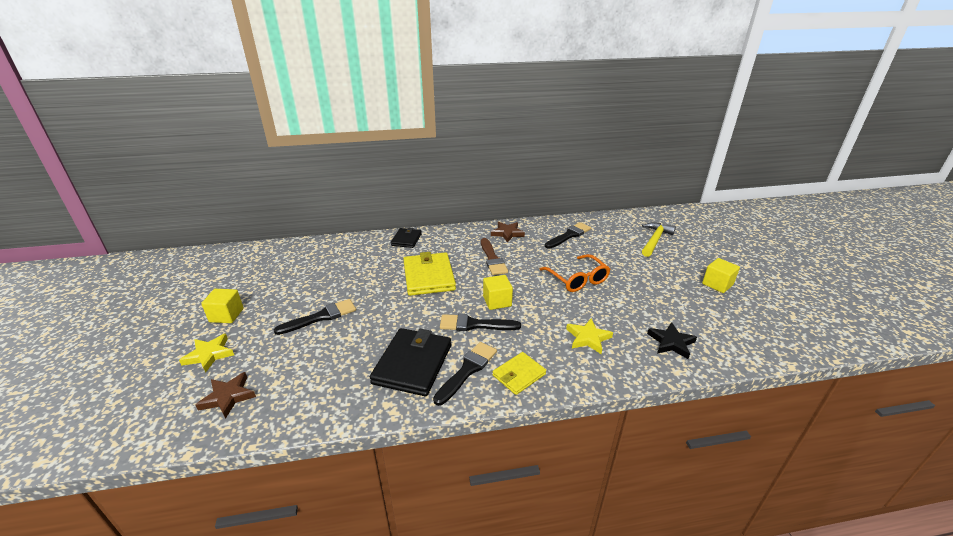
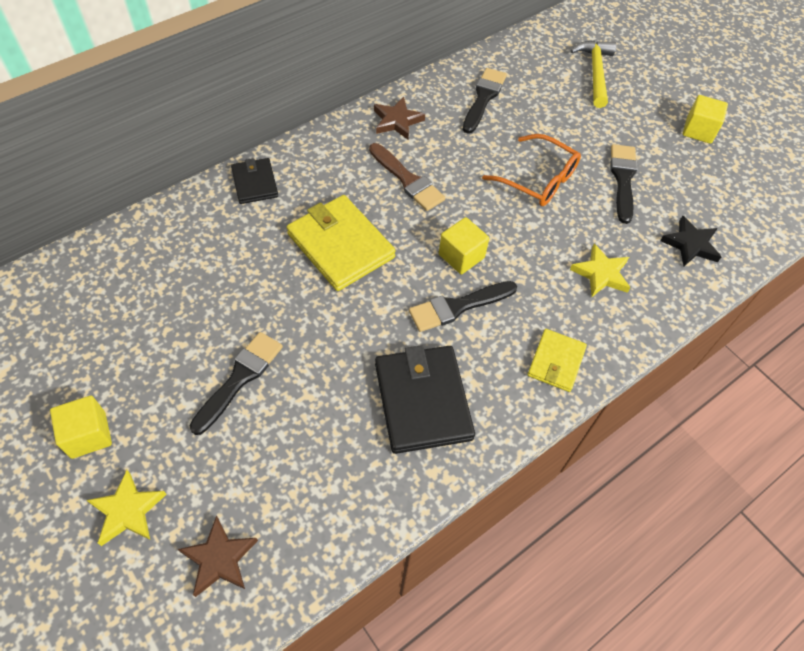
camera: 30 degrees left, 25 degrees up
(467, 370) = (494, 381): black brush -> black brush (623, 179)

